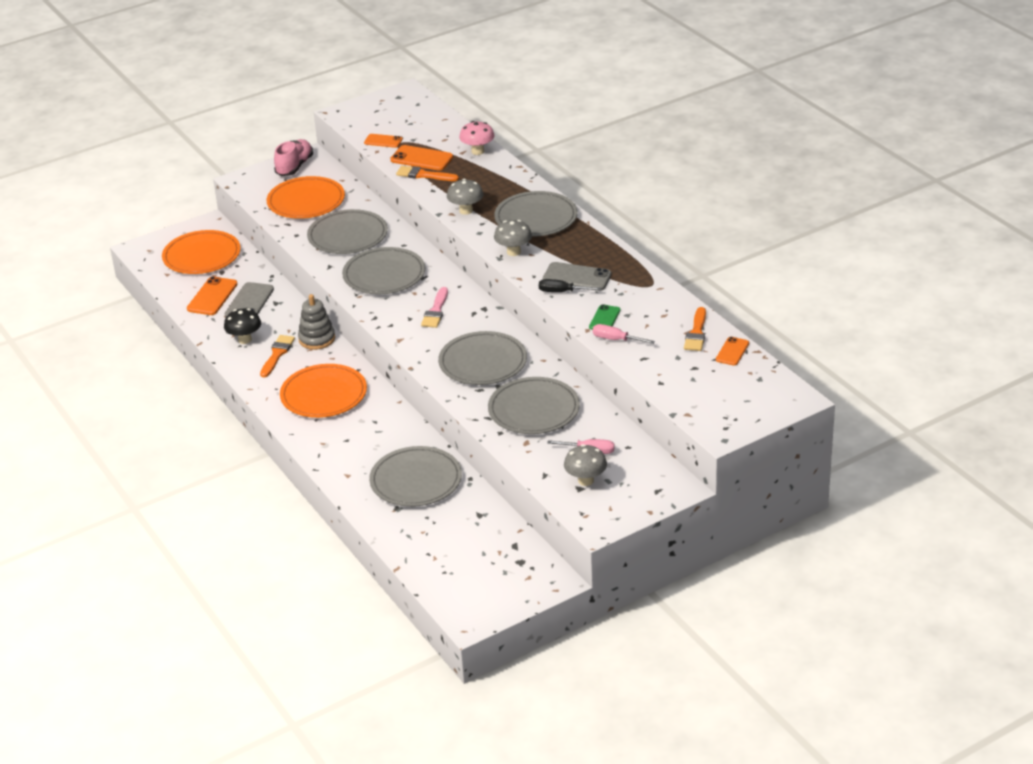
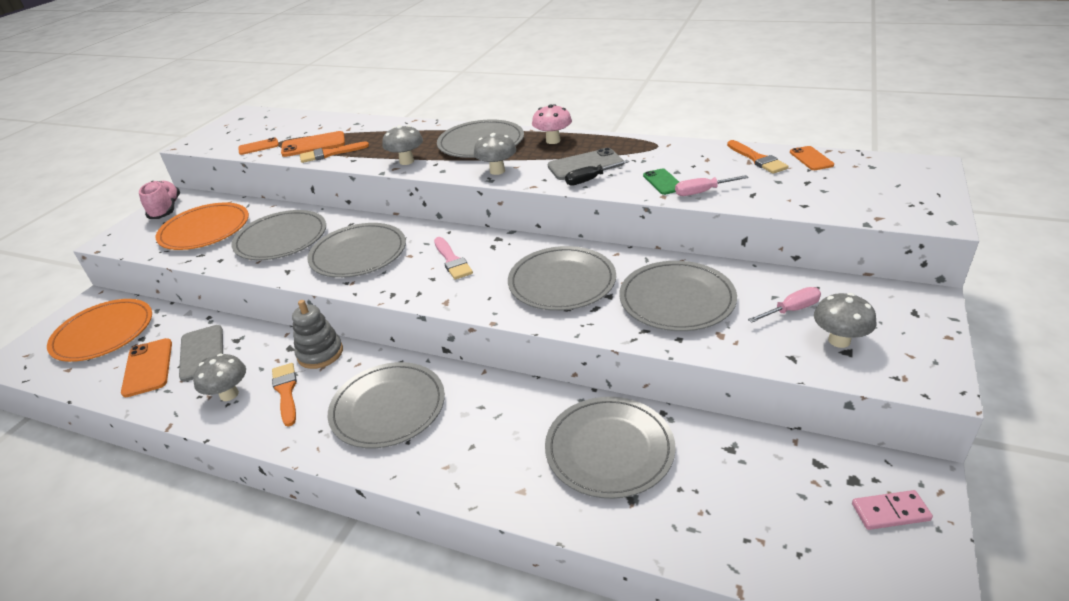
camera: 35 degrees left, 0 degrees up
(245, 340) = (229, 394): black mushroom -> grey mushroom
(324, 394) = (388, 408): orange plate -> grey plate
(477, 151) = (362, 124): pink mushroom -> pink mushroom (553, 141)
(515, 582) = (890, 512): none -> pink domino

